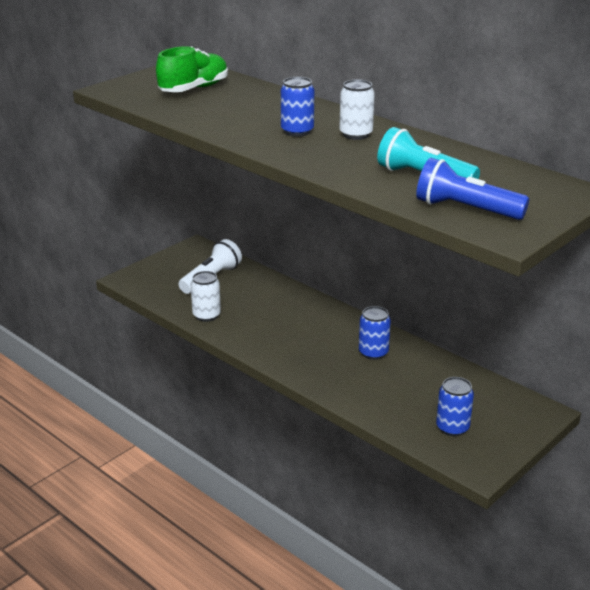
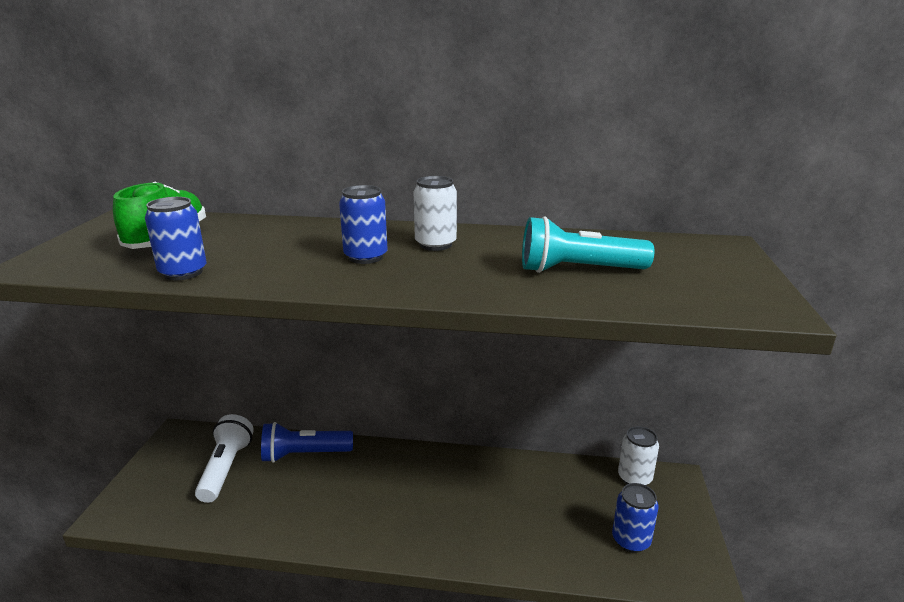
camera: 35 degrees left, 5 degrees down
(206, 315) = (256, 521): white can -> white can (634, 478)
(373, 353) = (476, 485): blue can -> blue can (183, 273)
(465, 209) = (680, 292): blue flashlight -> blue flashlight (304, 455)

